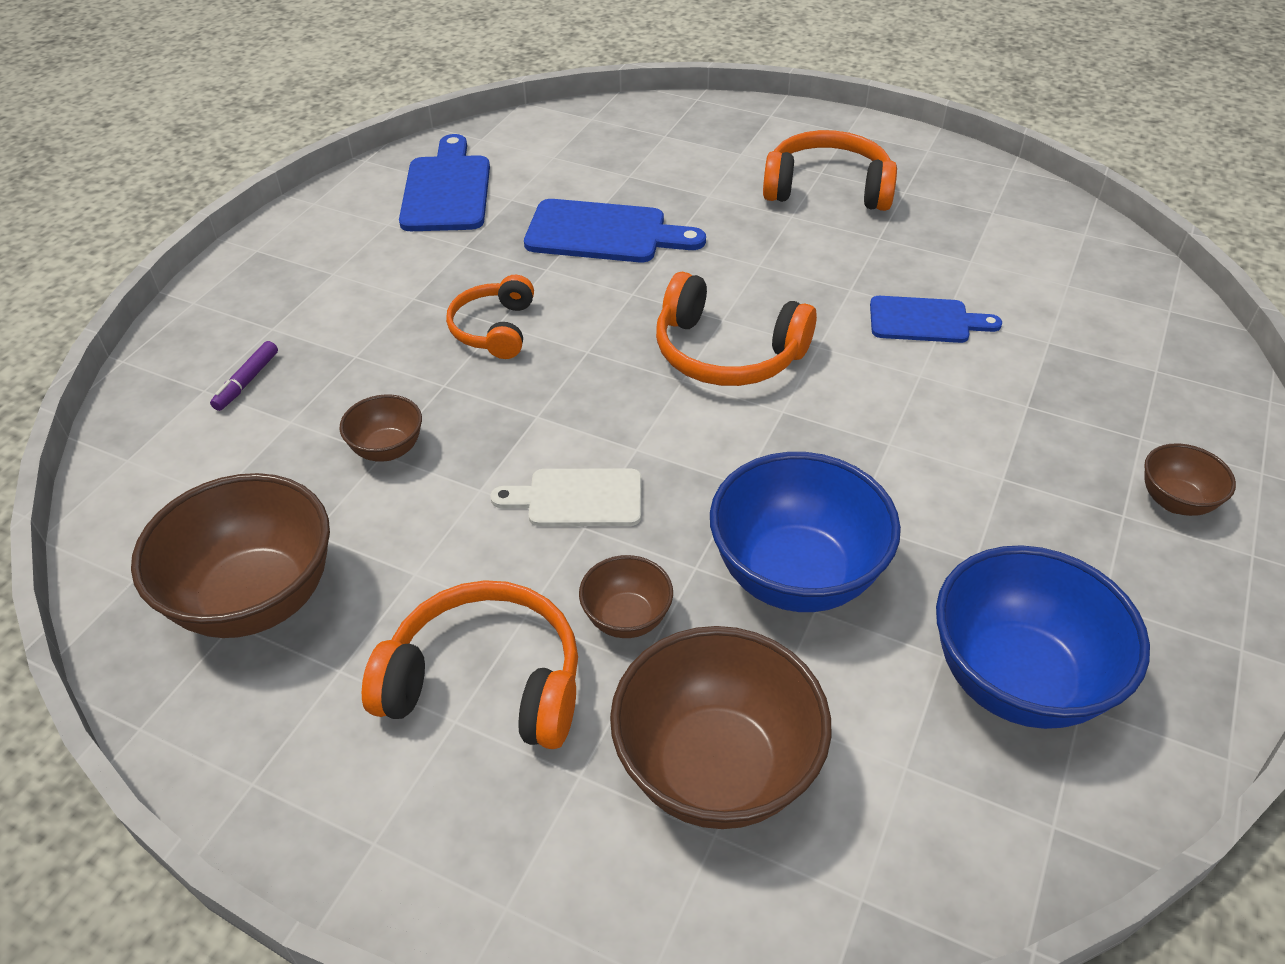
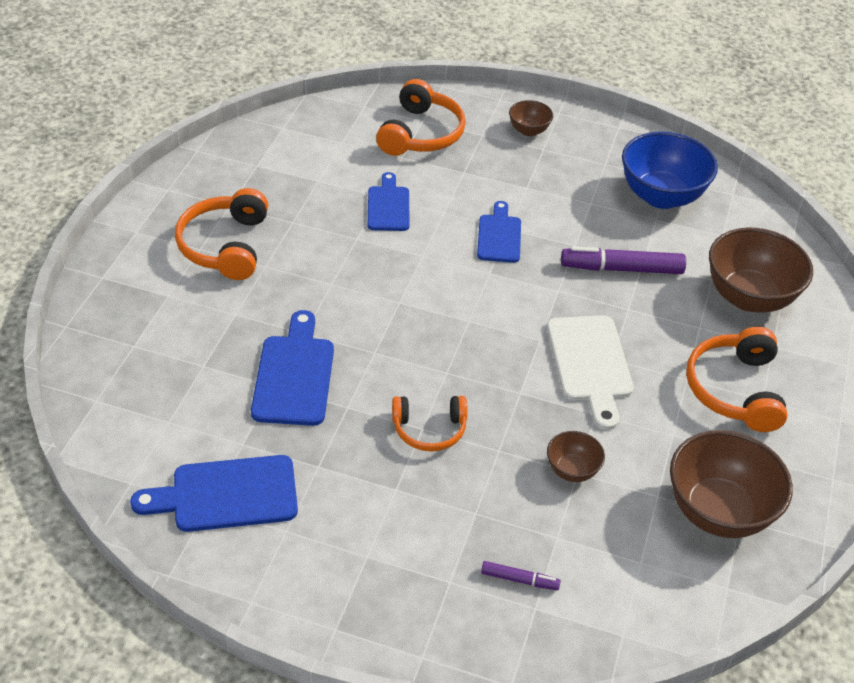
camera: 100 degrees left, 0 degrees up
(577, 498) = (590, 364): white cutting board -> white cutting board, size x1.52
(626, 618) = (673, 335): brown bowl -> none
(727, 353) = (437, 299): orange headphones -> orange headphones (421, 134)
(795, 575) = (621, 269): blue bowl -> purple marker
(869, 430) = (499, 236): none -> blue cutting board

